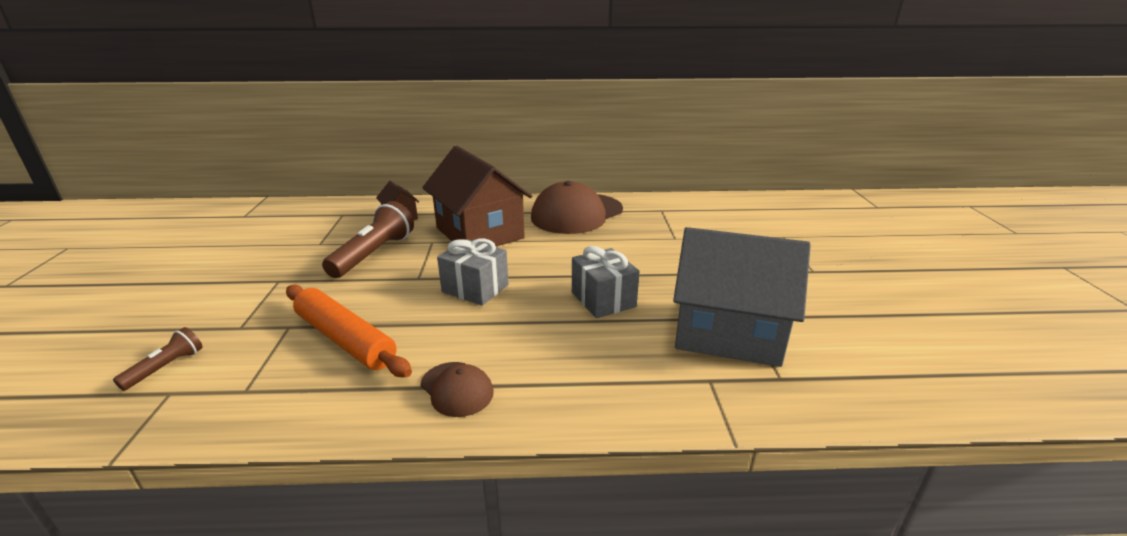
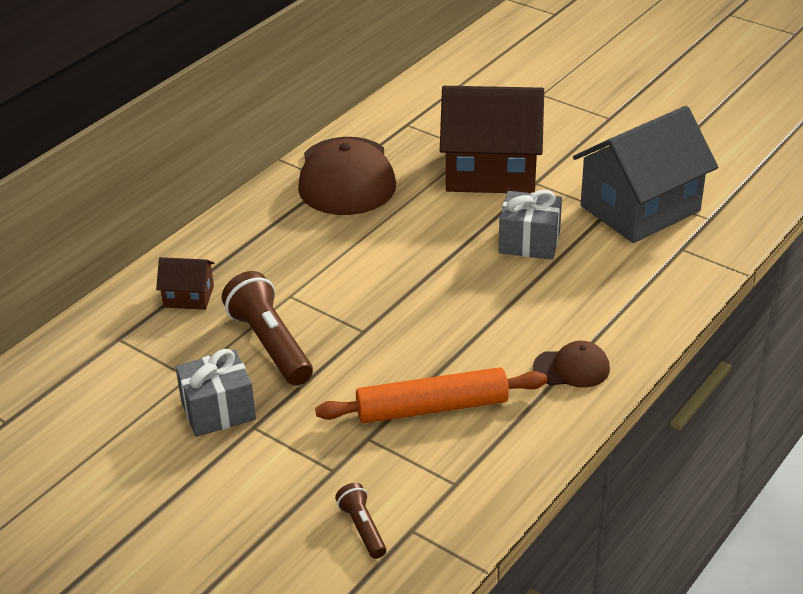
camera: 50 degrees left, 10 degrees up
(475, 288) = (427, 303): grey gift -> grey gift (218, 410)
(479, 233) = (309, 257): brown house -> brown house (491, 171)

